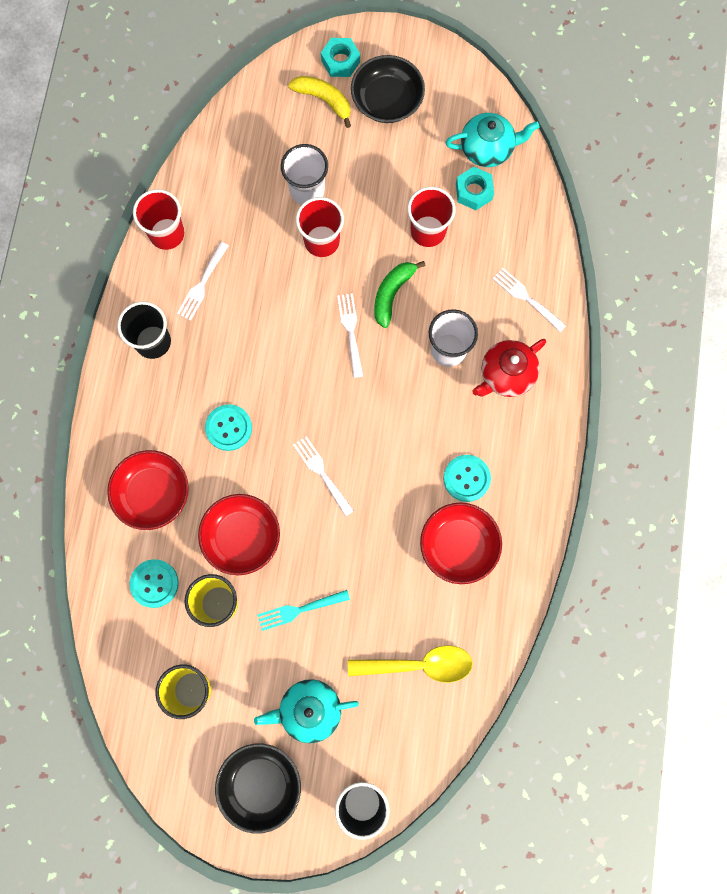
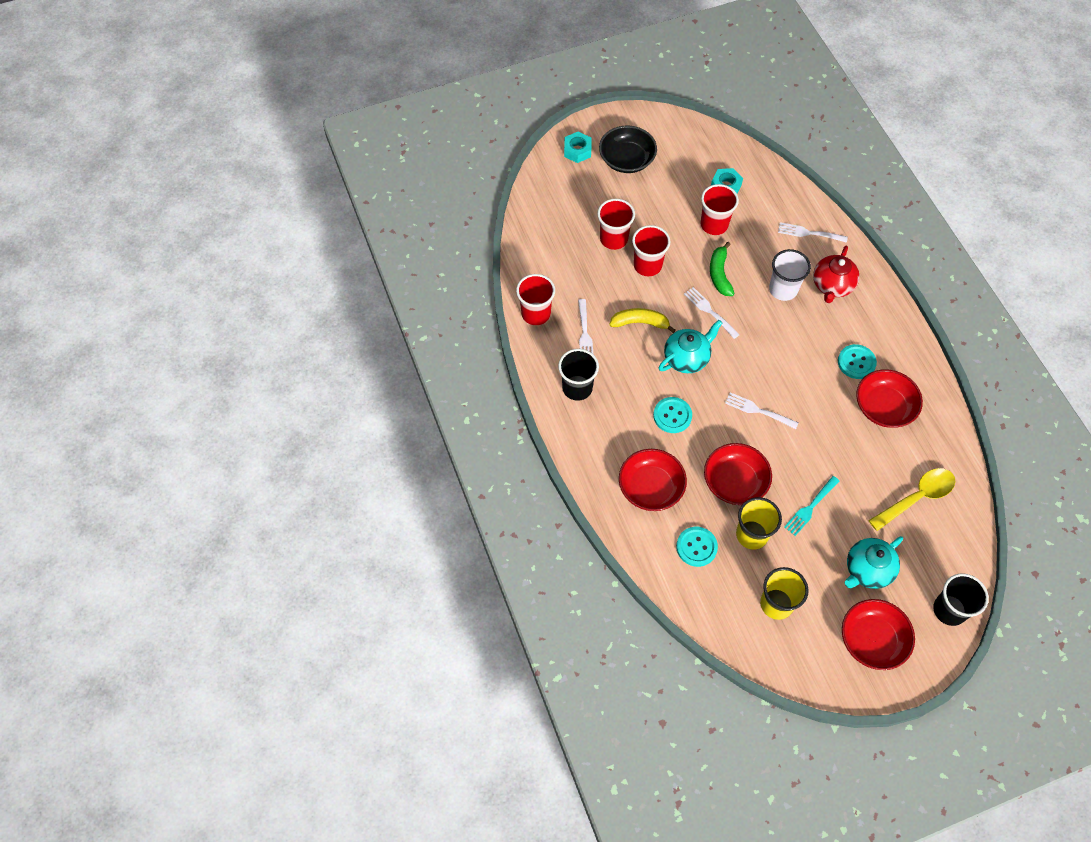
camera: 30 degrees left, 15 degrees down
(260, 784) = (872, 640): black bowl -> red bowl
(307, 190) = (613, 239): white cup -> red cup
(324, 100) = (584, 179): yellow banana -> yellow banana (640, 323)
(487, 149) = (715, 157): turquoise teapot -> turquoise teapot (687, 358)

